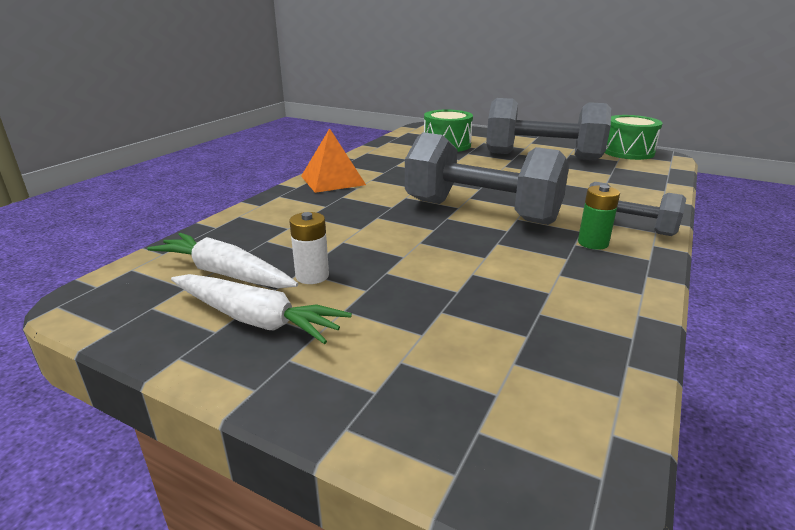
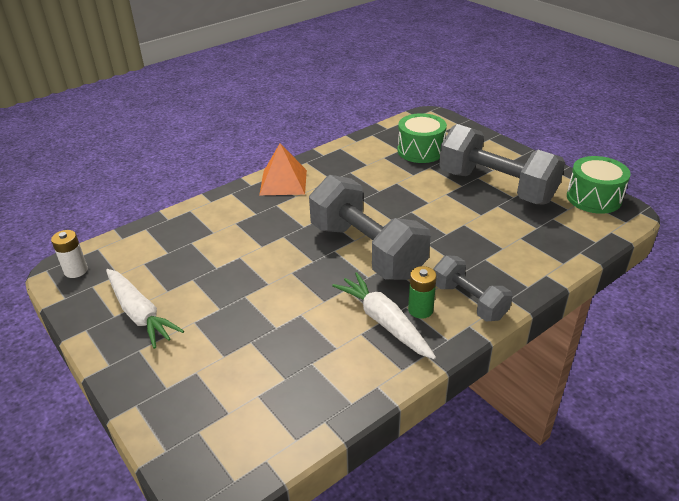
camera: 25 degrees right, 10 degrees up
(224, 273) = (146, 268): white carrot -> white carrot (384, 322)
(312, 276) = (195, 286): white battery -> white battery (76, 270)

